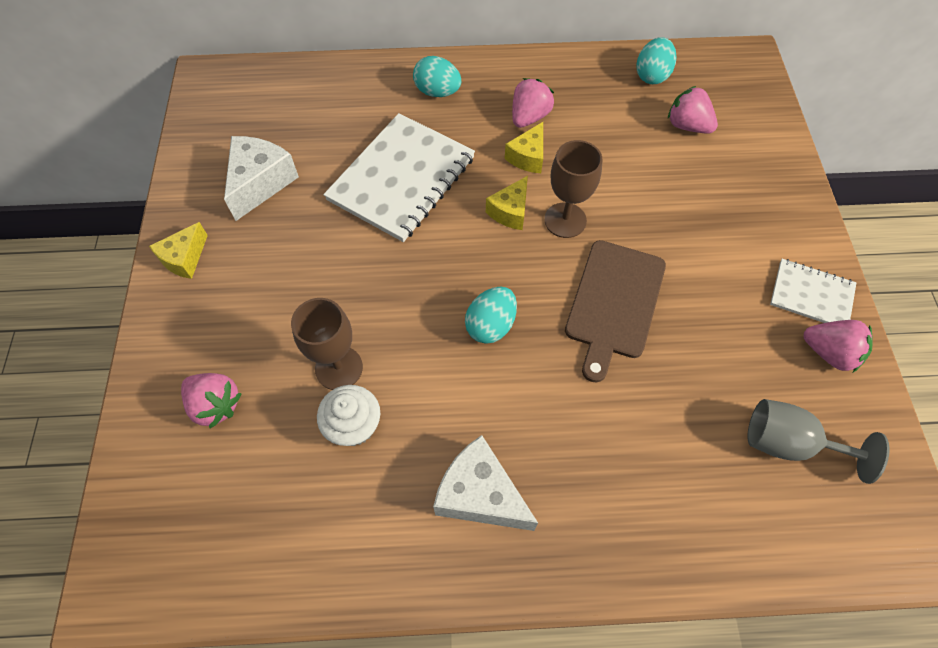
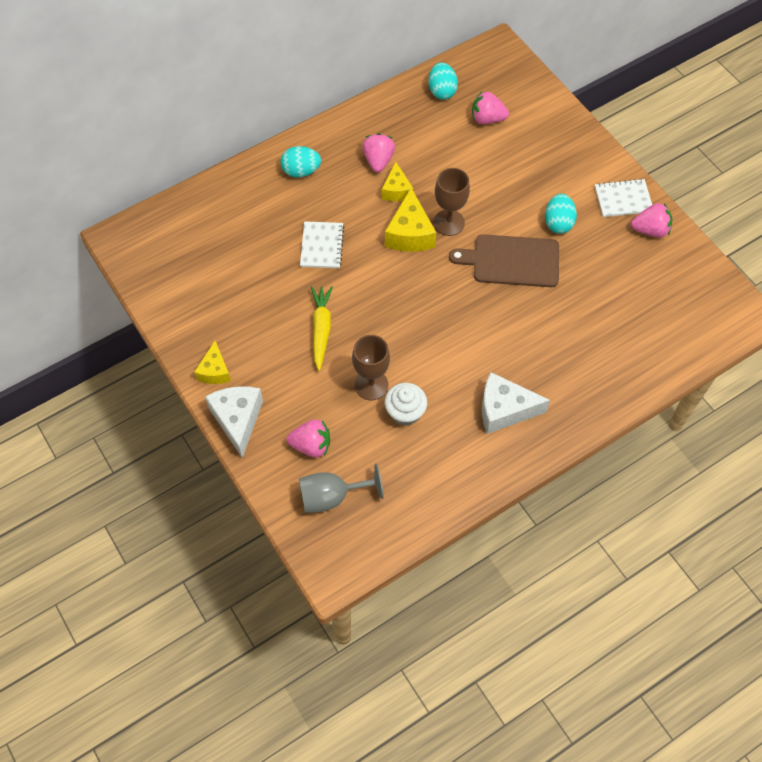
camera: 30 degrees left, 0 degrees up
(260, 183) = (225, 296): white cheese -> white cheese (238, 420)
(332, 271) = (321, 329): none -> yellow carrot
(401, 179) = (322, 246): white notebook -> white notebook, size x0.54
(490, 325) = (446, 312): turquoise egg -> turquoise egg (558, 223)
(510, 211) = (410, 234): yellow cheese -> yellow cheese, size x1.57
(614, 303) = (512, 261): brown cutting board -> brown cutting board turned 105 degrees clockwise
(788, 443) = (654, 294): grey goblet -> grey goblet (332, 496)

